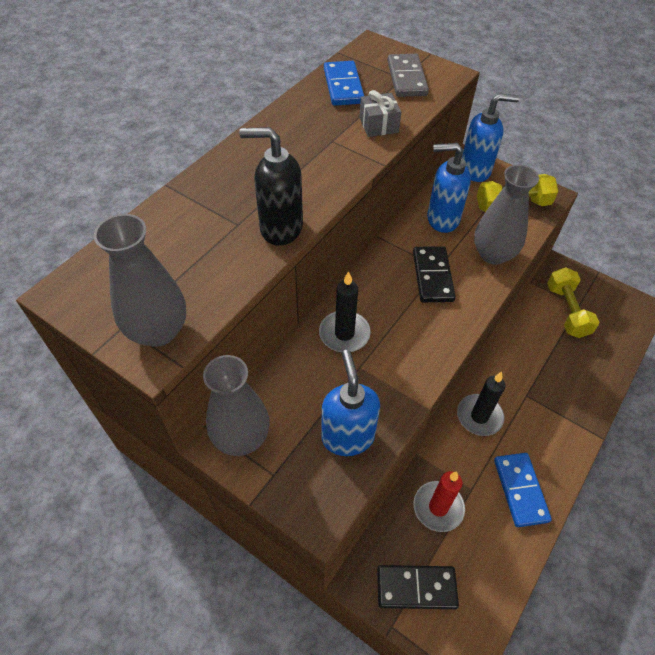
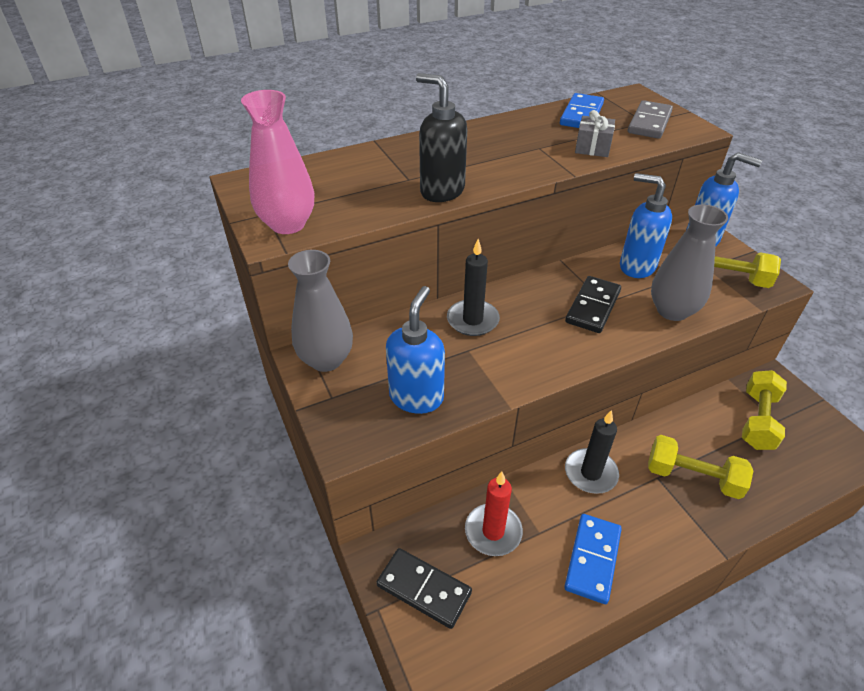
camera: 30 degrees right, 10 degrees down
(158, 331) = (288, 224): grey vase -> pink vase
(549, 383) = (692, 477): none -> yellow dumbbell

